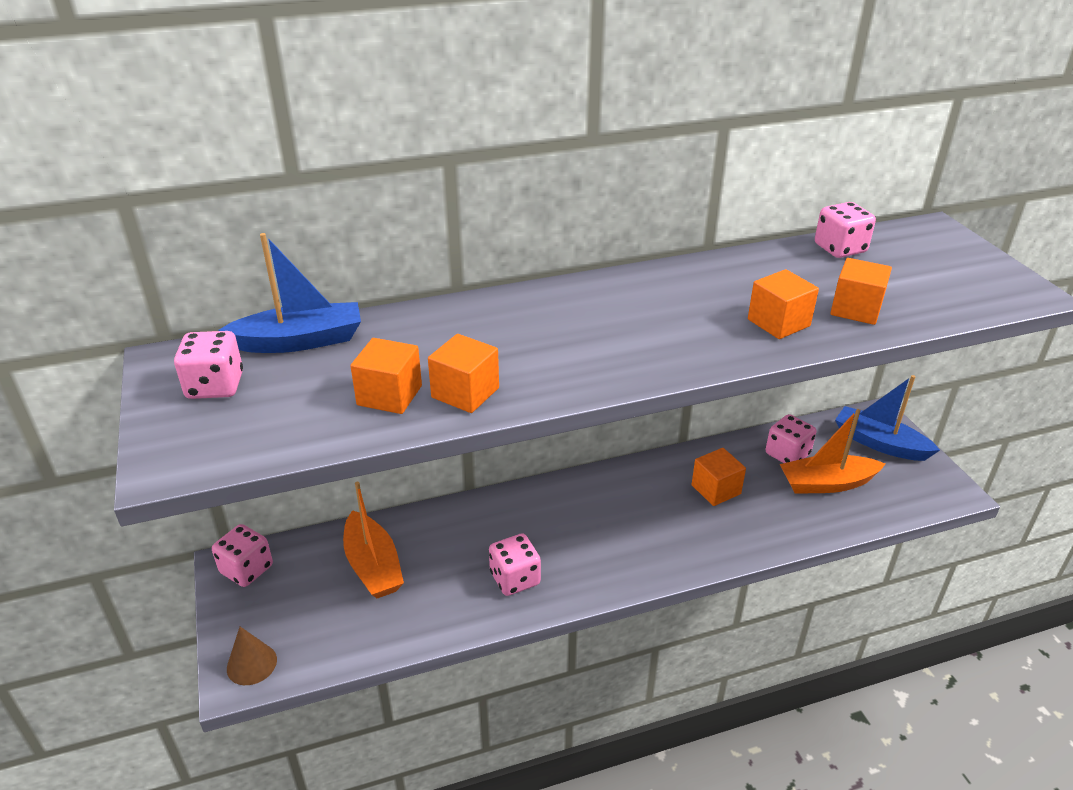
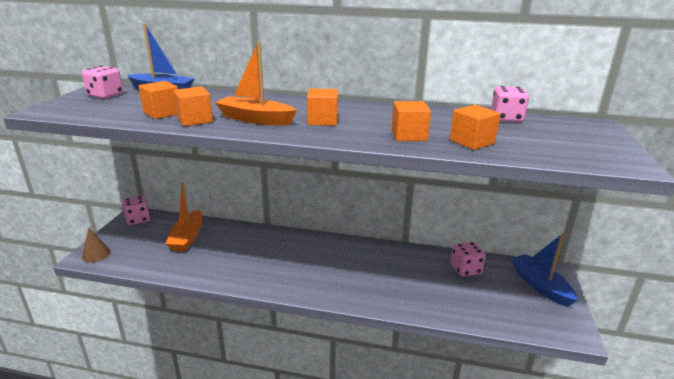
camera: 30 degrees right, 10 degrees down
(515, 579) = (243, 268): pink dice -> none
(716, 489) = (399, 270): orange cube -> orange cube (322, 120)
(827, 483) = (477, 293): orange boat -> orange boat (255, 119)

